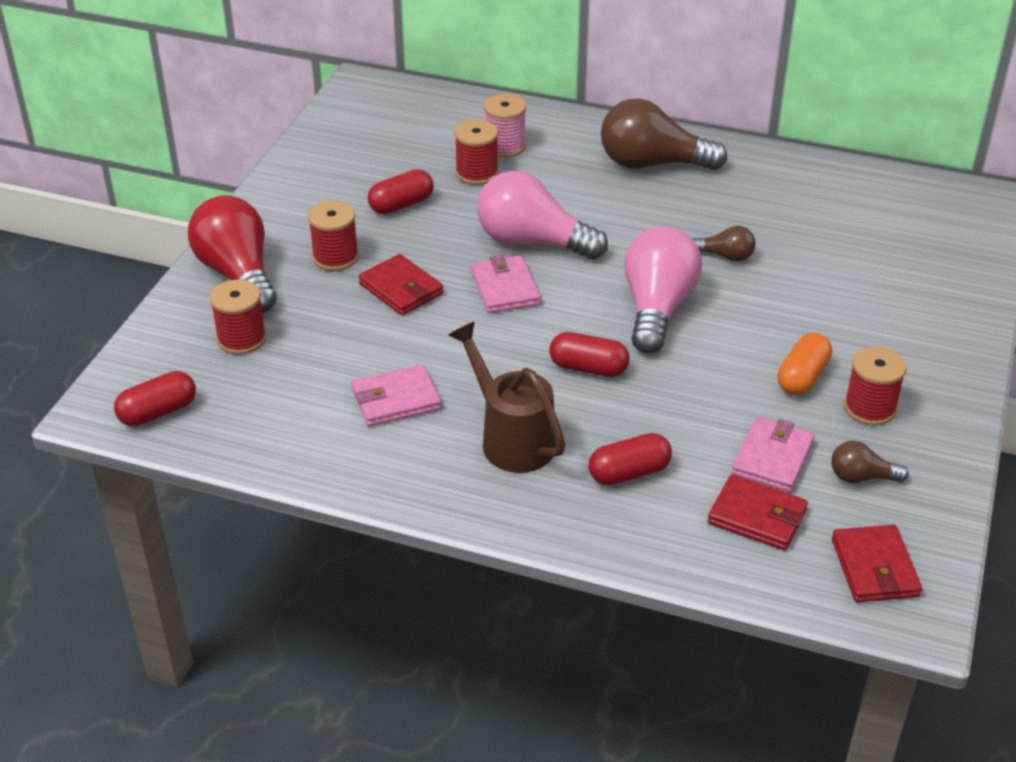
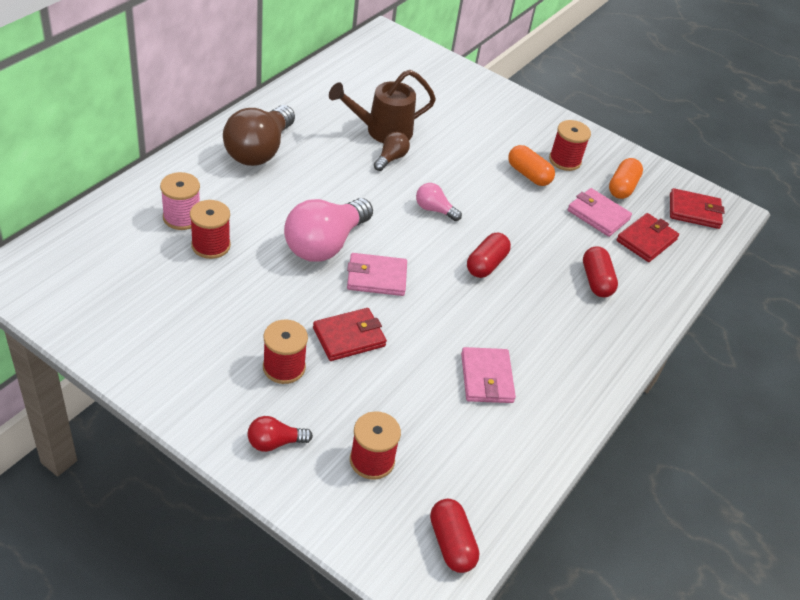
camera: 80 degrees left, 5 degrees up
(238, 274) = (274, 442): red light bulb -> red light bulb, size x0.48
(401, 205) = (229, 304): red capsule -> none
(511, 439) = (548, 327): brown watering can -> brown watering can (382, 131)
(657, 308) = (434, 210): pink light bulb -> pink light bulb, size x0.48
(861, 477) = (622, 187): brown light bulb -> orange capsule

